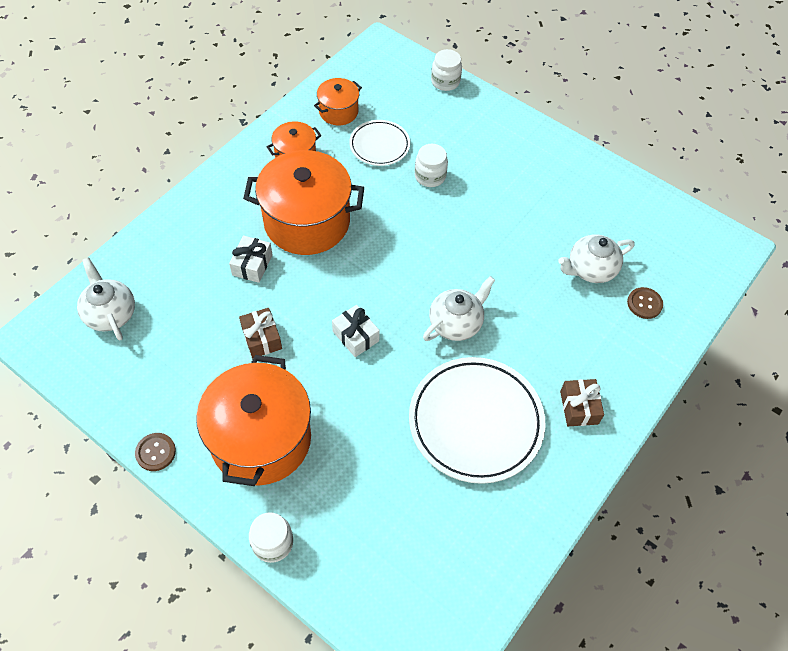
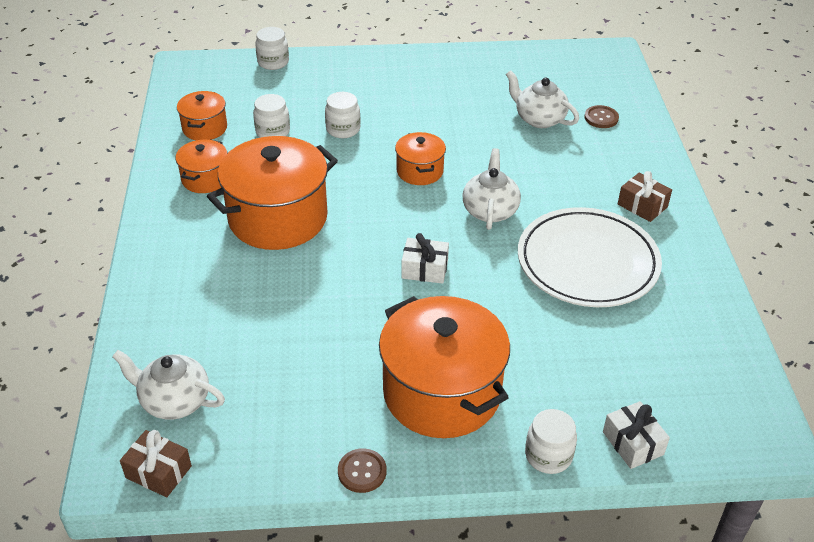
camera: 40 degrees left, 15 degrees down
(252, 265) = (268, 277): white gift -> white gift (633, 443)
(261, 338) = (347, 323): brown gift -> brown gift (158, 472)
(379, 145) = (273, 132): white plate -> white jar
(444, 251) = (419, 171): none -> orange pot
(590, 269) = (539, 119): white teapot -> white teapot turned 105 degrees clockwise

